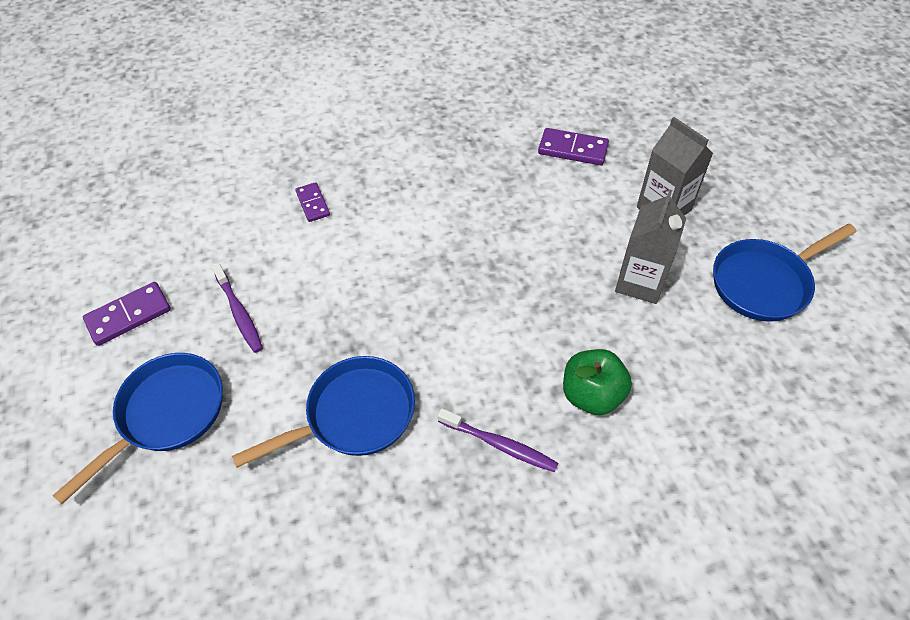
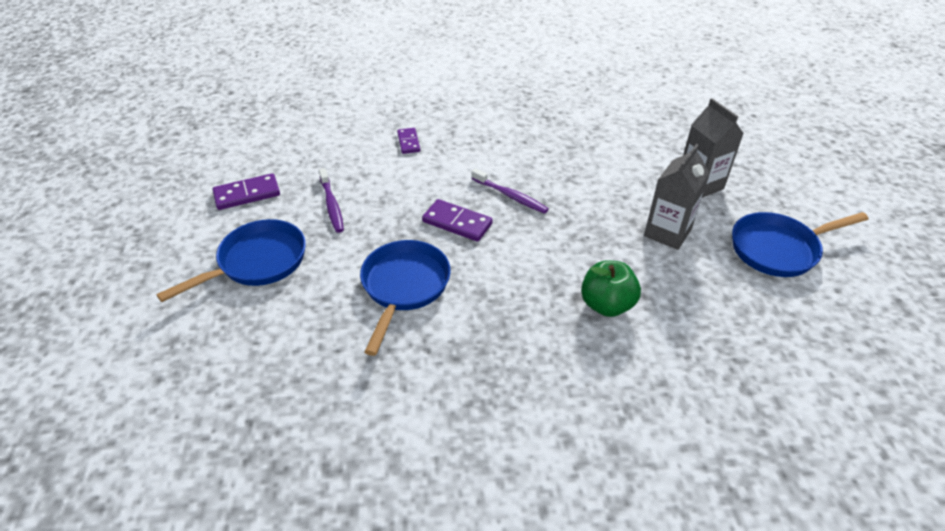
camera: 10 degrees right, 10 degrees down
(354, 415) = (404, 287): blue pan -> blue pan turned 60 degrees counterclockwise
(499, 444) = (519, 327): purple toothbrush -> purple toothbrush (510, 196)
(573, 149) = (630, 134): purple domino -> purple domino (457, 223)

